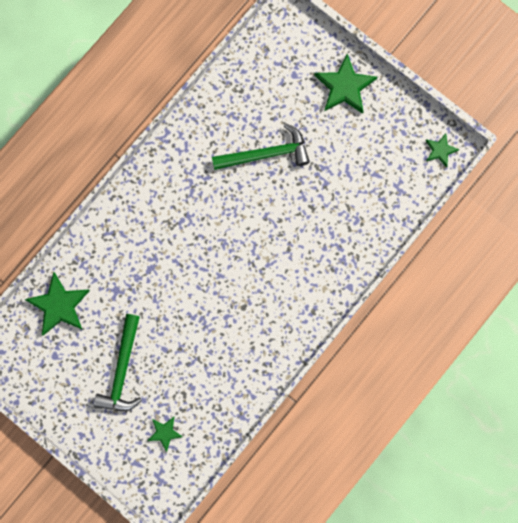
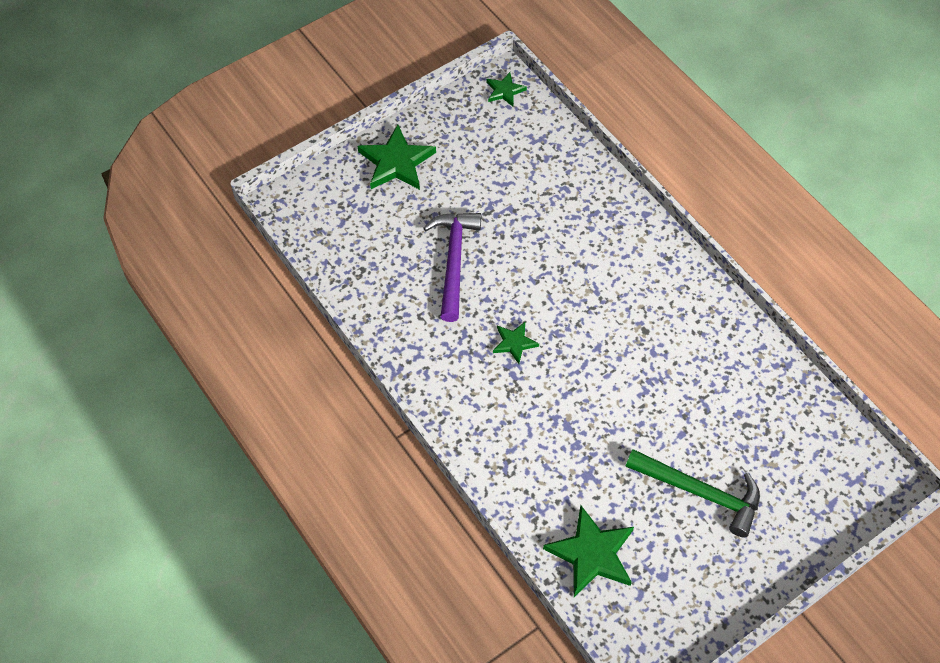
camera: 75 degrees left, 20 degrees down
(164, 433) = (794, 459): green star -> green star (514, 343)
(266, 154) = (454, 261): green hammer -> purple hammer

